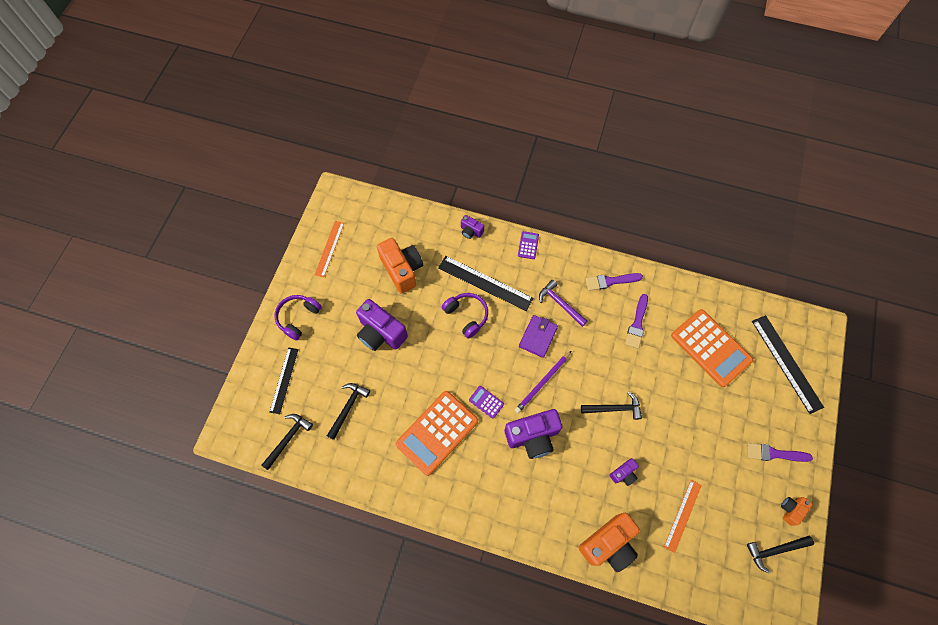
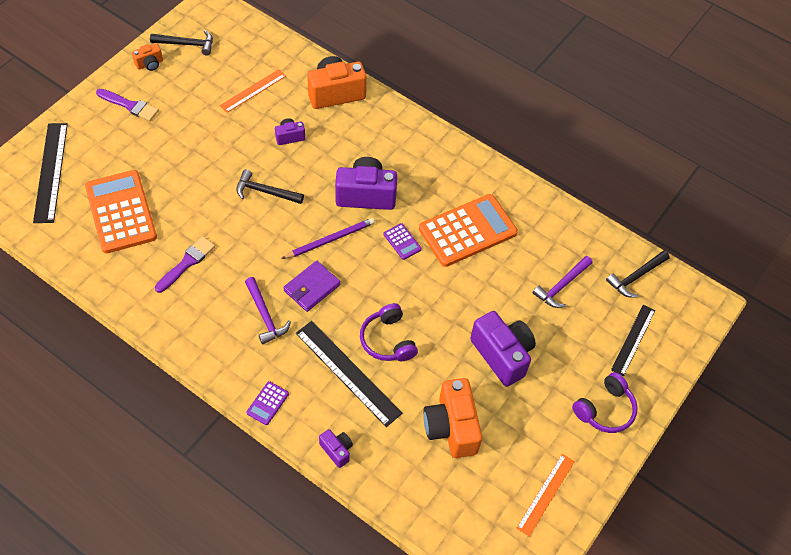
camera: 165 degrees left, 10 degrees down
(348, 408) = (561, 286): black hammer -> purple hammer
(610, 281) = (188, 321): purple brush -> none

